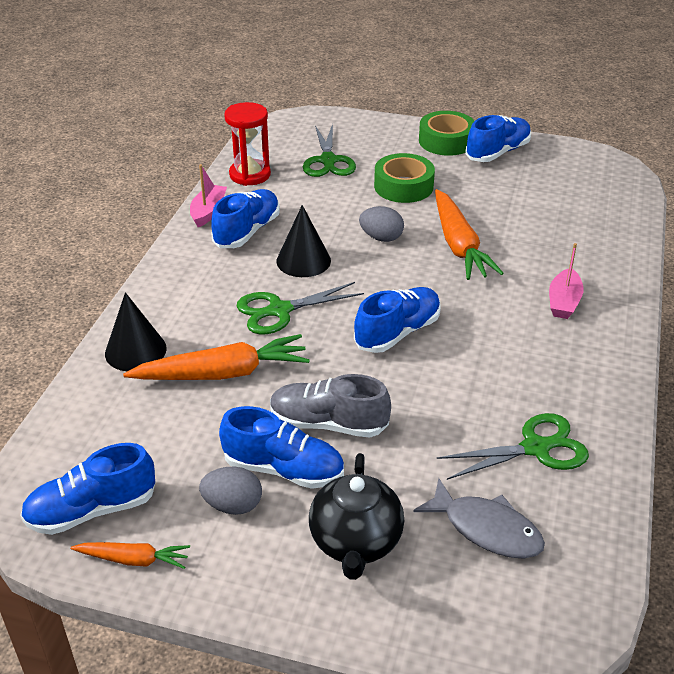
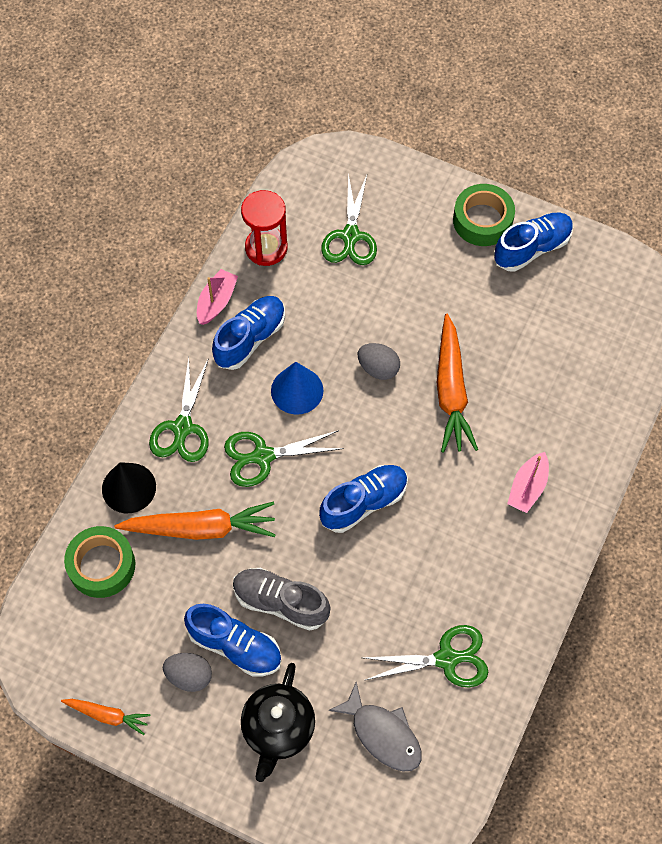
camera: 10 degrees right, 25 degrees up
(92, 510) = (80, 662): blue shoe -> none
(189, 299) = (182, 427): none -> green scissors
(303, 260) = (297, 390): black cone -> blue cone
(403, 186) = (419, 291): green tape -> green tape (101, 565)

